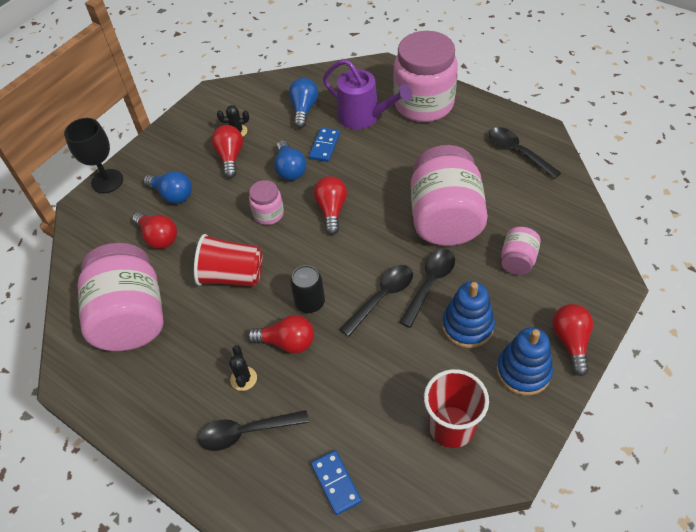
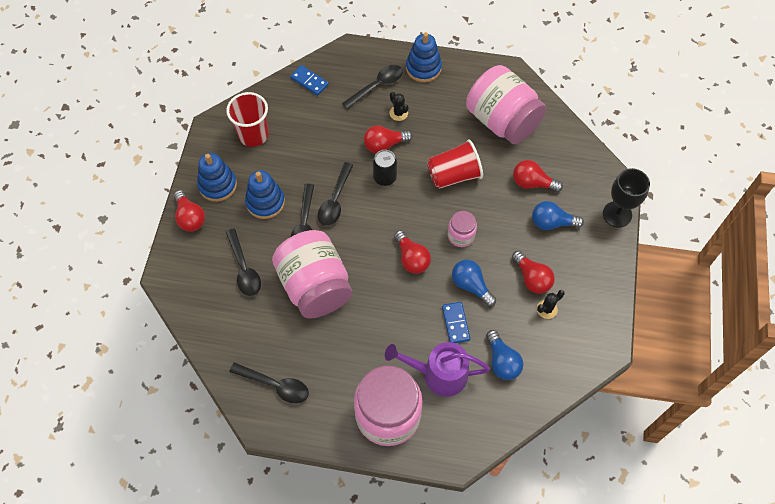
camera: 150 degrees right, 10 degrees up
(168, 434) = (423, 68): none -> blue stacking toy
(517, 260) = (244, 269): pink jar -> black spoon

